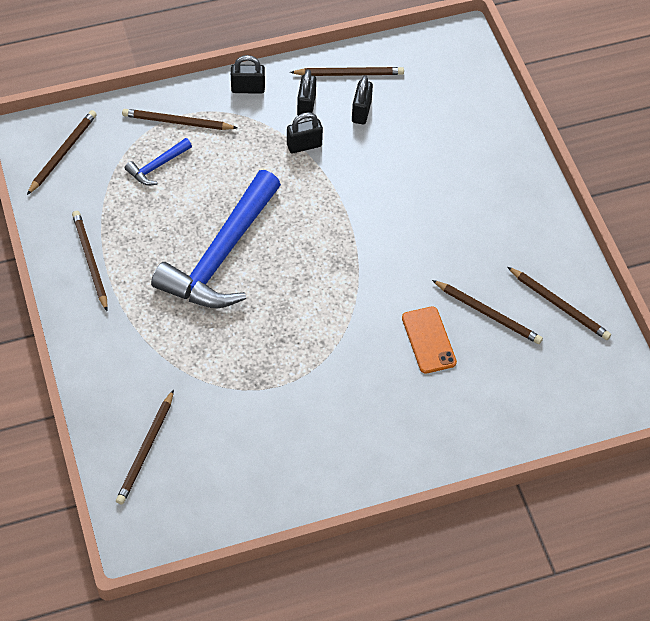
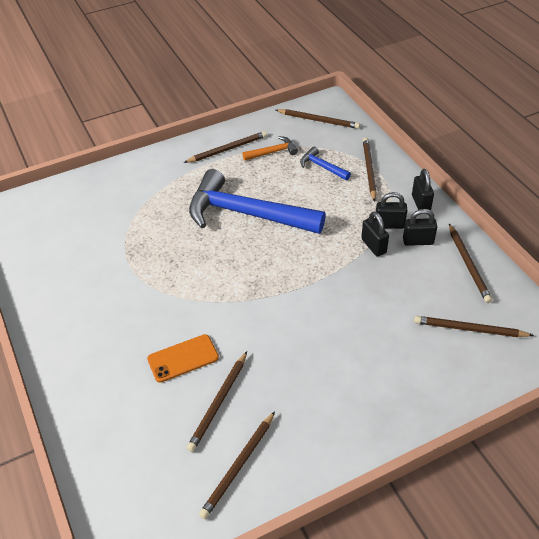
camera: 85 degrees right, 10 degrees down
(112, 212) = (273, 152): none -> orange hammer
(146, 449) = (71, 202): brown pencil -> brown pencil (469, 329)
(361, 112) = (427, 279): black padlock -> black padlock (389, 225)

